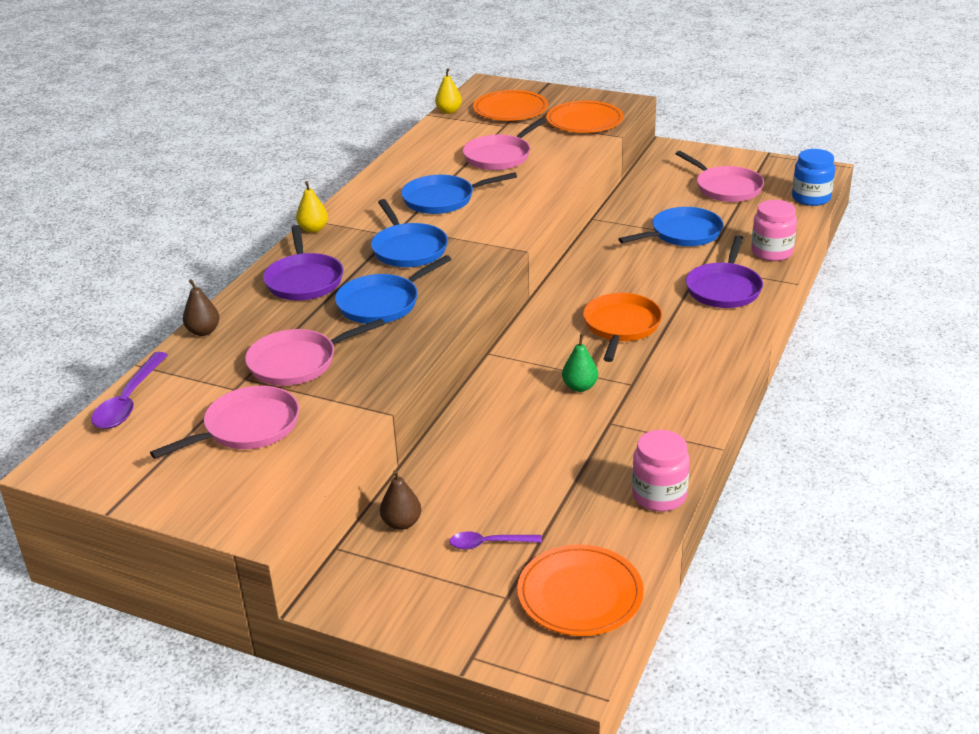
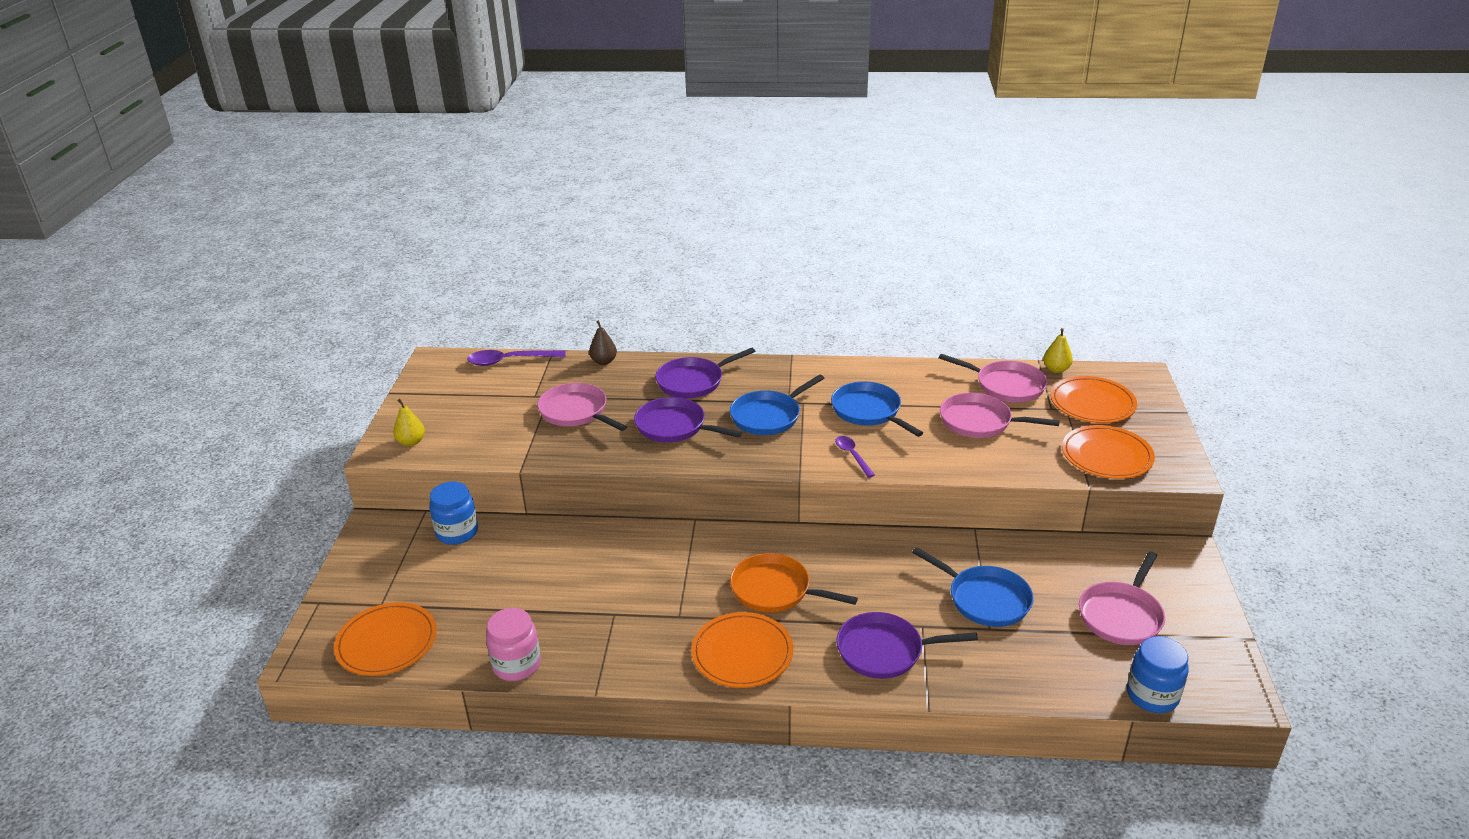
camera: 70 degrees right, 0 degrees up
(248, 427) = (489, 415): pink pan -> pink pan (1006, 386)
(313, 229) = (776, 363): yellow pear -> yellow pear (411, 442)
(382, 303) = (674, 426): blue pan -> purple pan
(401, 523) = (457, 532): brown pear -> blue jar
(489, 544) = (440, 581): purple spoon -> purple spoon (852, 456)
(580, 387) = (662, 584): green pear -> none
(621, 326) = (774, 590): orange pan -> orange pan turned 150 degrees counterclockwise
(699, 357) = (742, 653): none -> orange plate
(771, 252) = (988, 678): pink jar -> none

